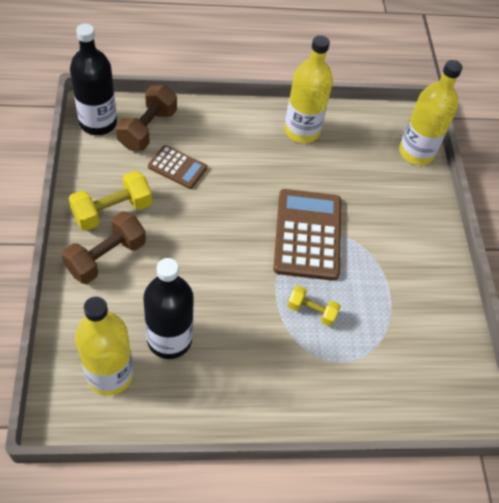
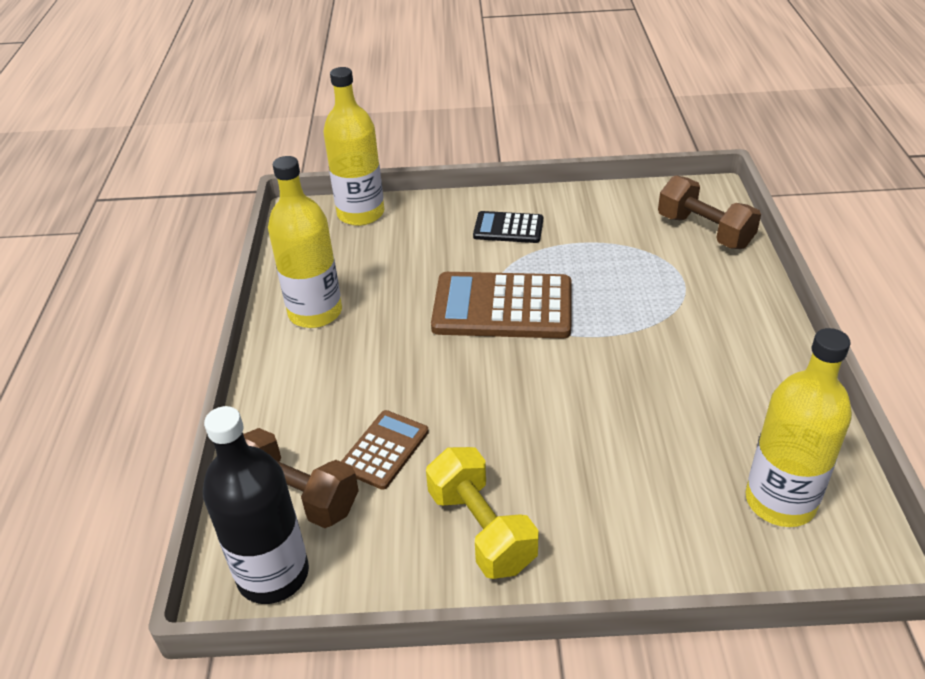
camera: 80 degrees left, 15 degrees down
(106, 257) = (576, 528): brown dumbbell -> brown dumbbell (704, 231)
(169, 339) = (702, 438): black bottle -> none
(311, 311) = (621, 304): yellow dumbbell -> none
(405, 245) = (508, 228): none -> black calculator

